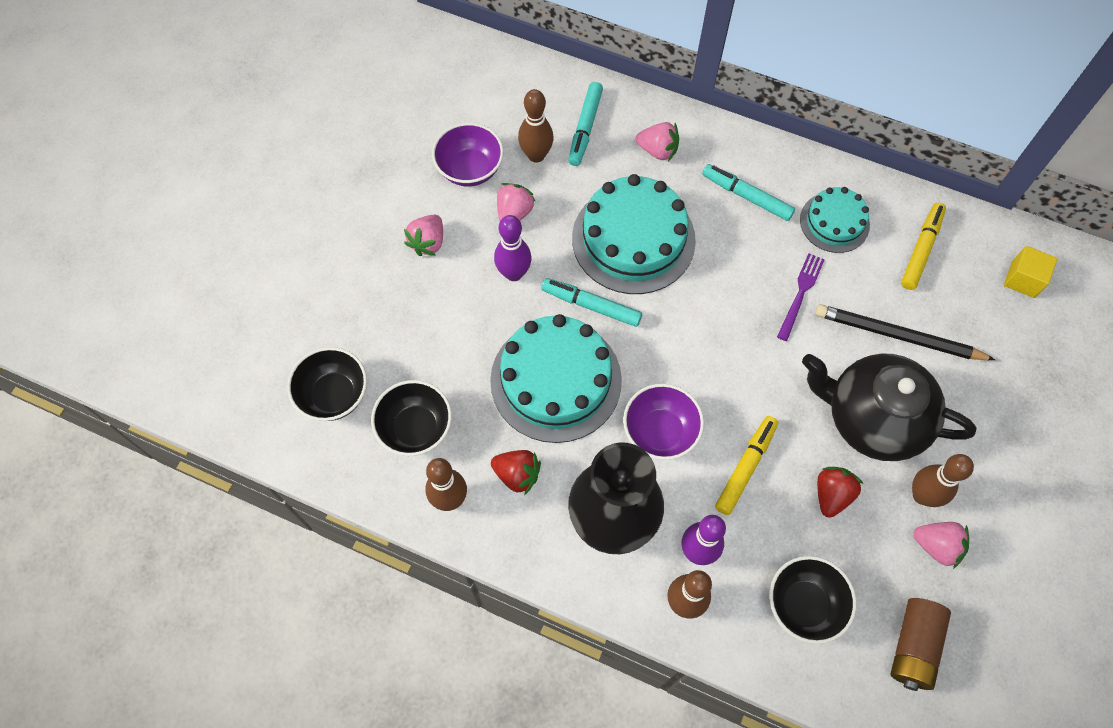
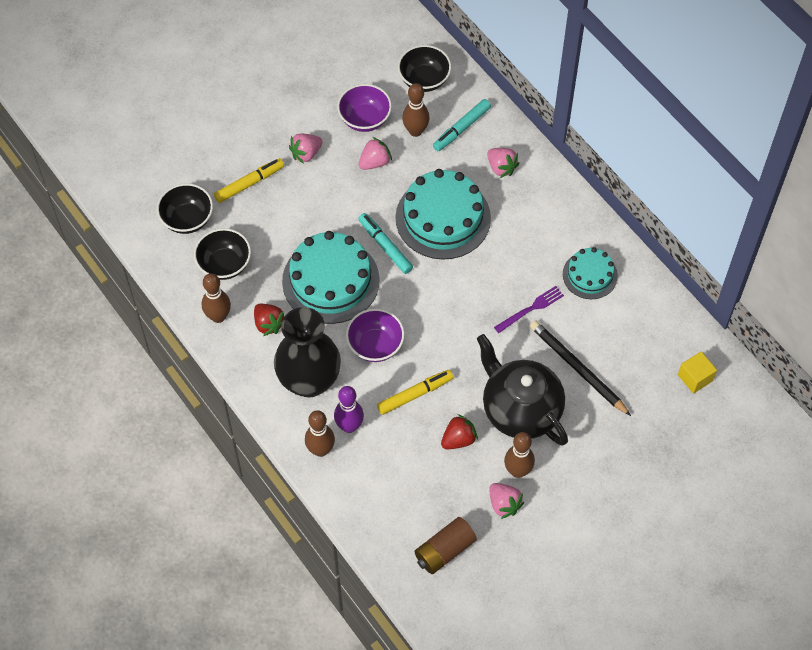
camera: 30 degrees right, 5 degrees down
(514, 273) = (348, 201): purple bowling pin -> none
(747, 197) = (541, 228): turquoise marker -> none
(804, 605) = (393, 491): black bowl -> black bowl (424, 80)
(920, 250) = (637, 323): yellow marker -> yellow marker (249, 184)

